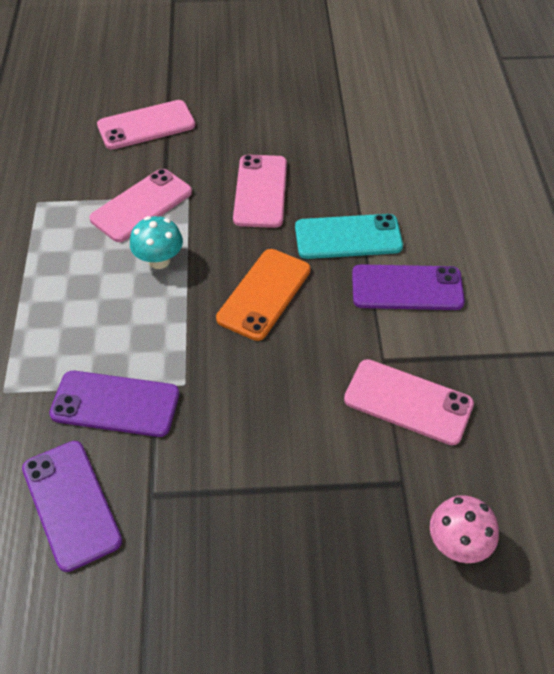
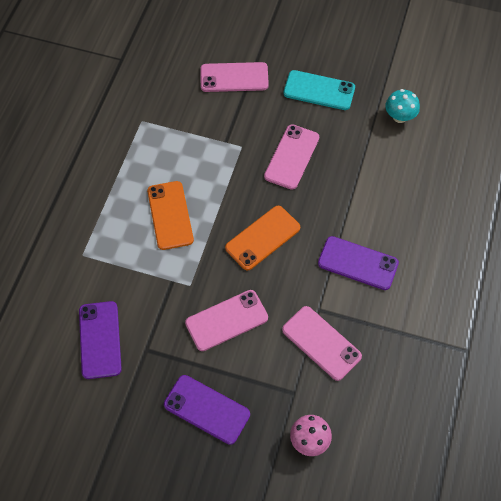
camera: 20 degrees right, 10 degrees up
(115, 404) = (144, 285): purple phone -> purple phone (207, 409)
(120, 303) = (170, 215): none -> orange phone
(142, 205) = (208, 144): pink phone -> pink phone (226, 320)
(159, 260) = (205, 191): turquoise mushroom -> turquoise mushroom (399, 117)
(348, 237) = (336, 212): turquoise phone -> turquoise phone (319, 91)

